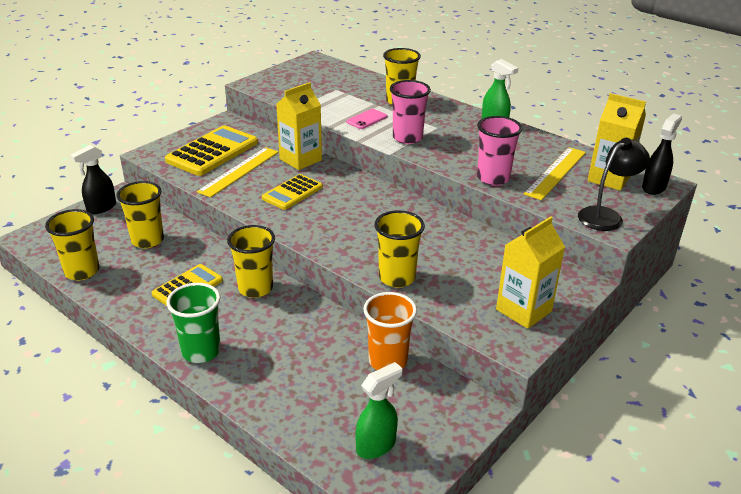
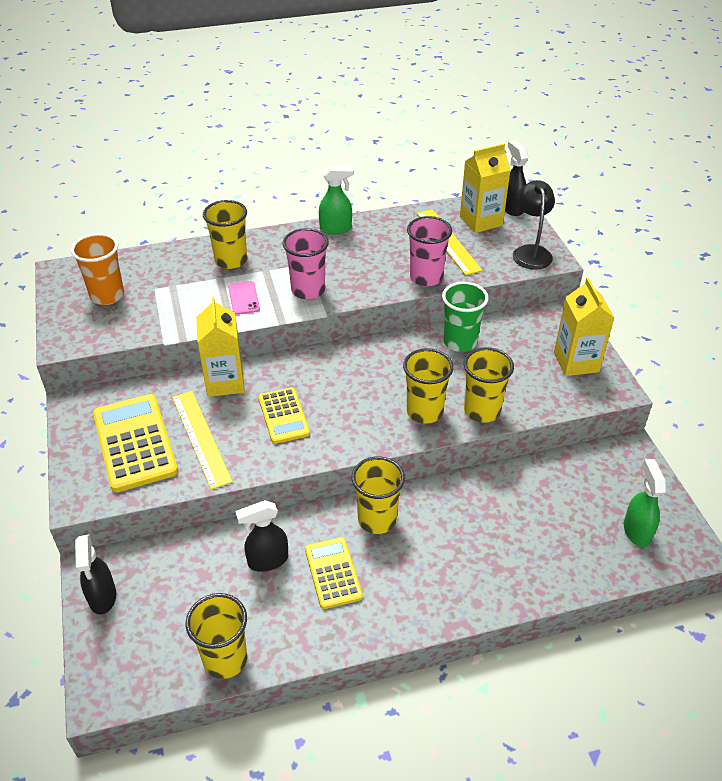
camera: 55 degrees left, 10 degrees up
(147, 240) = (215, 576): yellow cup -> yellow cup (424, 412)
(177, 255) = (267, 560): none -> black spray bottle
(201, 351) = (444, 601): green cup -> green cup (460, 342)
(388, 361) = (544, 476): orange cup -> orange cup (107, 295)

